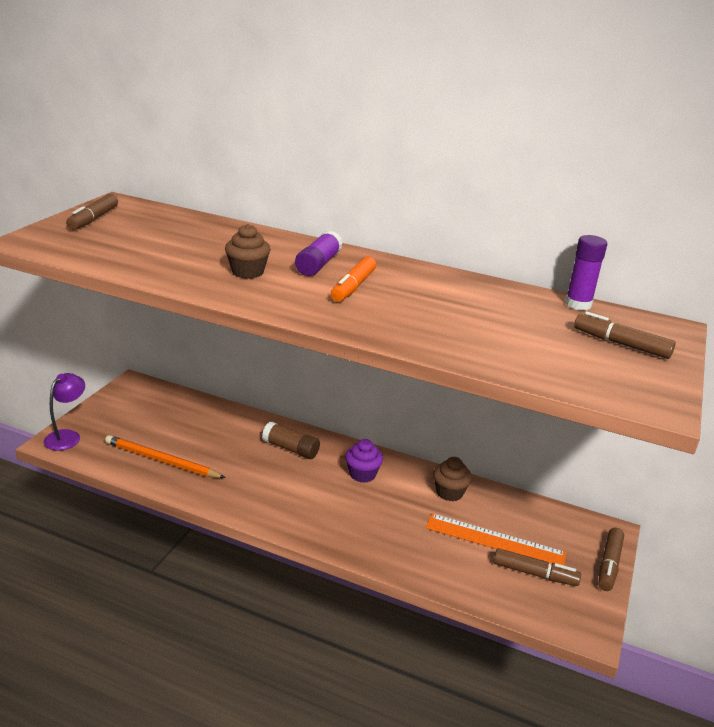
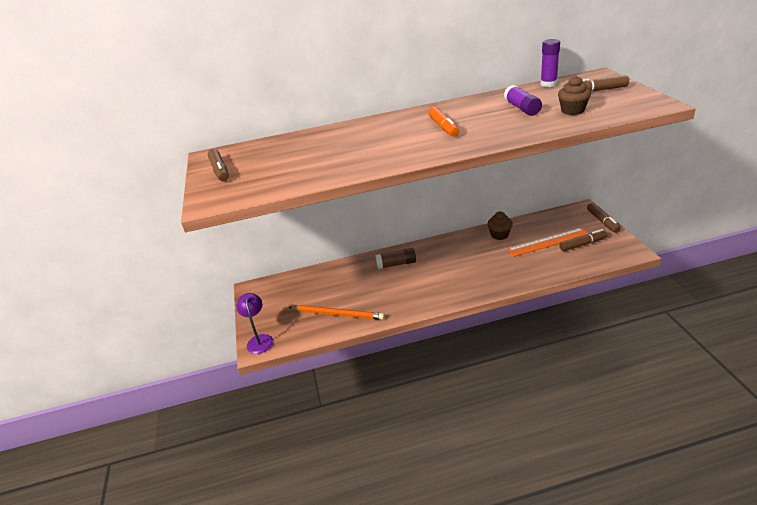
camera: 30 degrees left, 5 degrees up
(161, 460) = (338, 314): orange pencil -> orange pencil turned 150 degrees counterclockwise
(247, 272) = (377, 148): brown cupcake -> brown cupcake (572, 111)
(318, 264) = (402, 127): purple glue stick -> purple glue stick (522, 108)
(362, 474) = (449, 253): purple cupcake -> none

